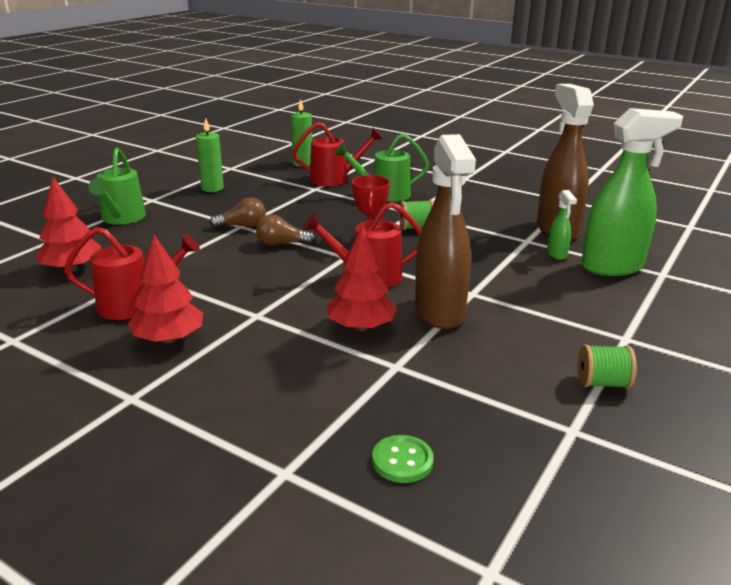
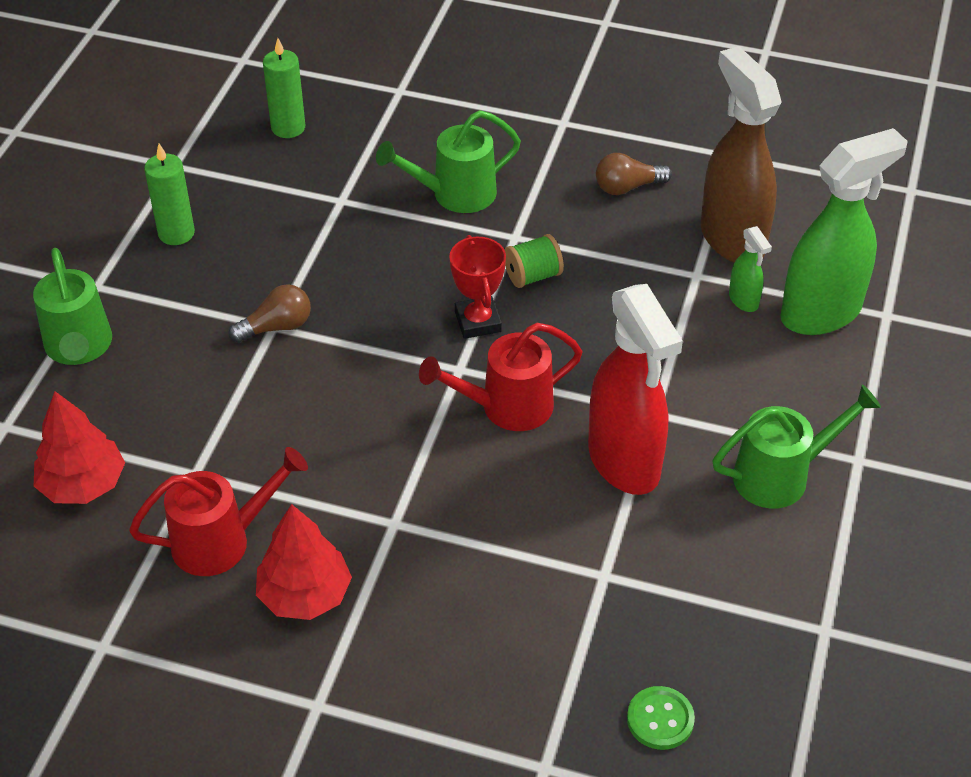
camera: 15 degrees left, 20 degrees up
(282, 244) = (355, 359): brown light bulb -> brown light bulb (627, 187)
(335, 179) = (362, 165): red watering can -> none
(361, 327) = (536, 514): red tree -> none
(439, 312) = (624, 462): brown spray bottle -> red spray bottle
(560, 337) = (782, 475): none -> green watering can
(602, 383) = (844, 547): green spool -> none

